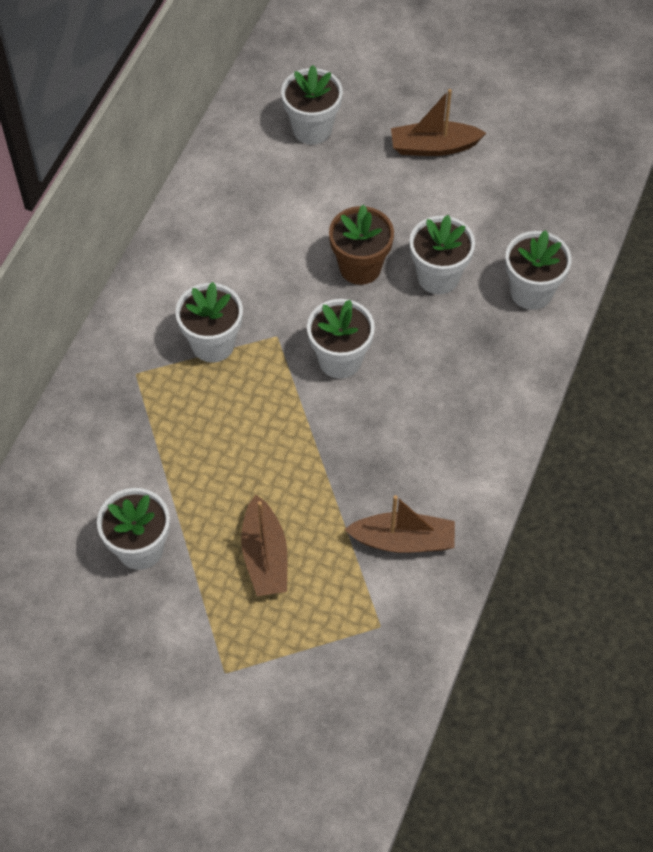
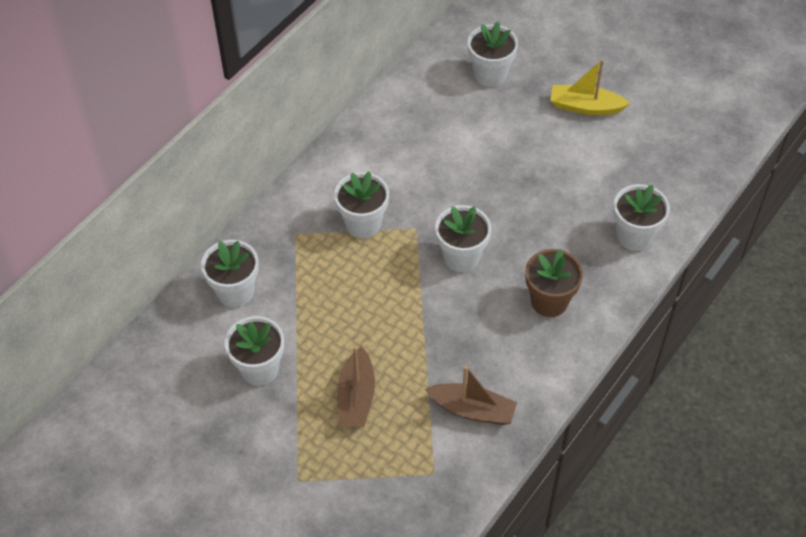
camera: 15 degrees right, 5 degrees down
(360, 267) = (498, 188): brown flower pot -> brown flower pot (549, 301)
(433, 147) = (585, 107): brown boat -> yellow boat
(438, 277) = (560, 208): white flower pot -> white flower pot (235, 292)

